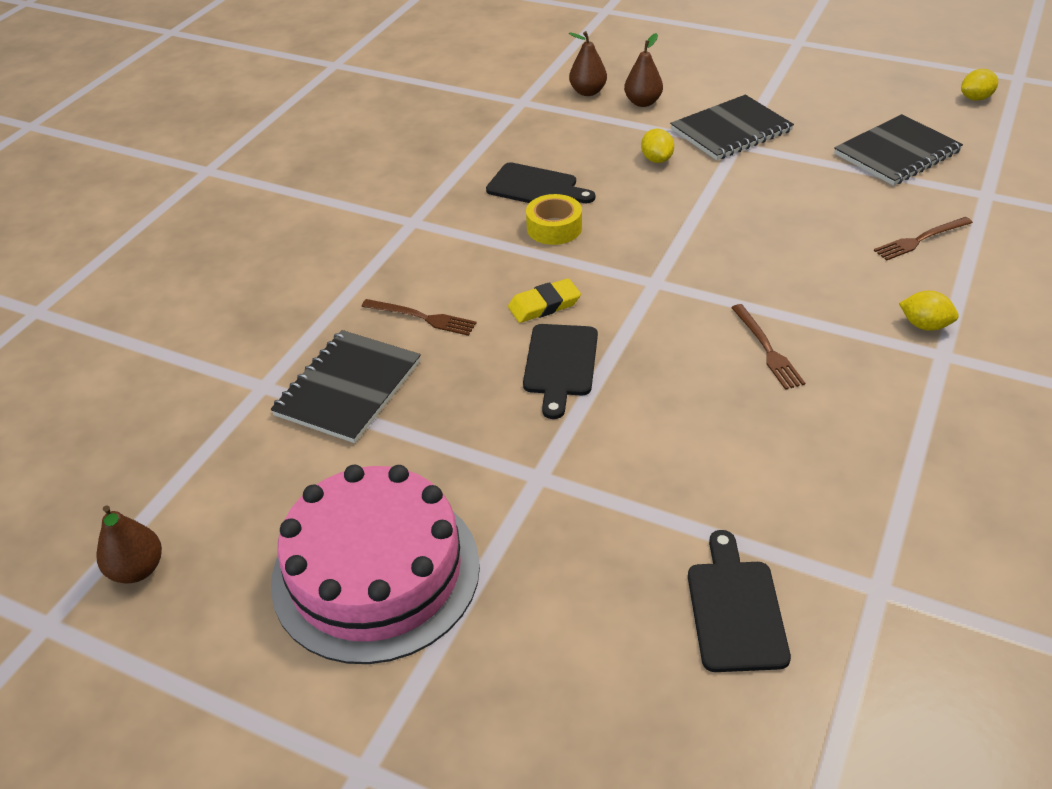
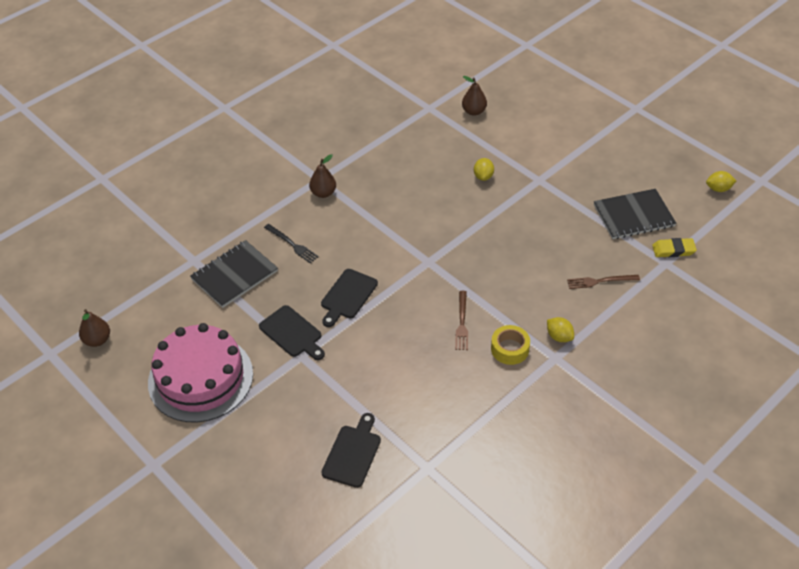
camera: 20 degrees right, 5 degrees up
(422, 317) = (292, 244): brown fork -> black fork
(536, 187) = (401, 175): black cutting board -> black cutting board (292, 333)
(544, 305) = (360, 257): yellow eraser -> yellow eraser (673, 250)
(554, 228) = (394, 207): yellow tape -> yellow tape (510, 349)
(642, 102) = (502, 130): brown pear -> brown pear (323, 193)
(731, 130) = (543, 168): black notebook -> none

